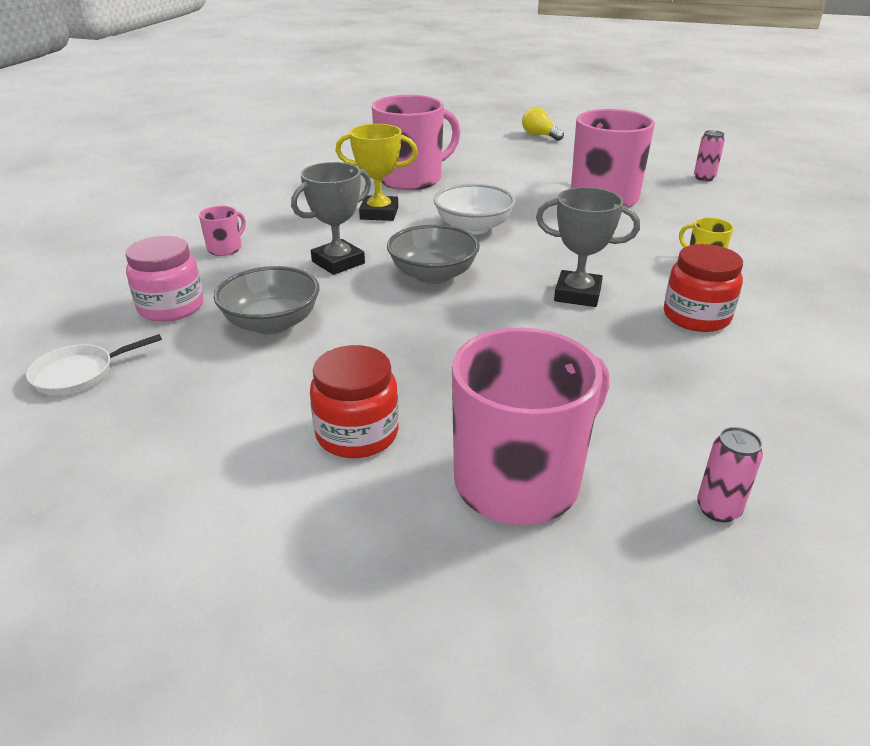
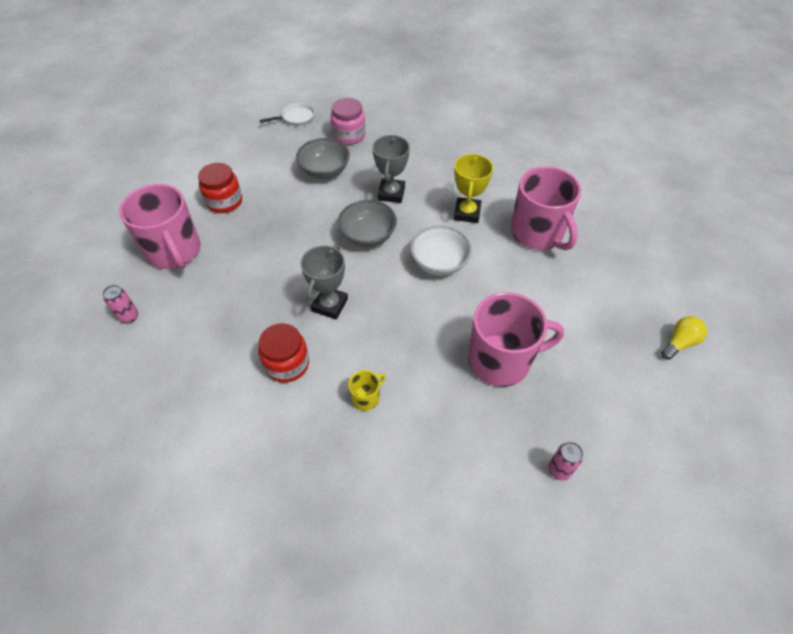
camera: 95 degrees right, 20 degrees up
(79, 374) = (296, 118): white pan -> white pan turned 90 degrees clockwise
(225, 248) = (416, 147): pink mug -> none
(338, 262) = (391, 193): grey trophy -> grey trophy turned 45 degrees clockwise

